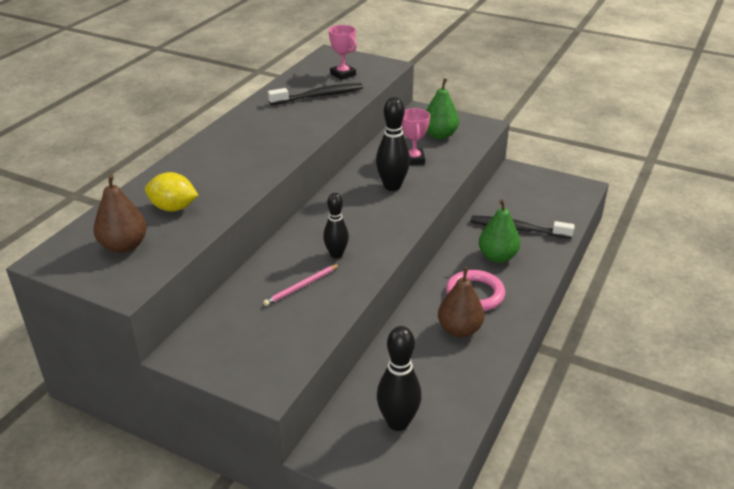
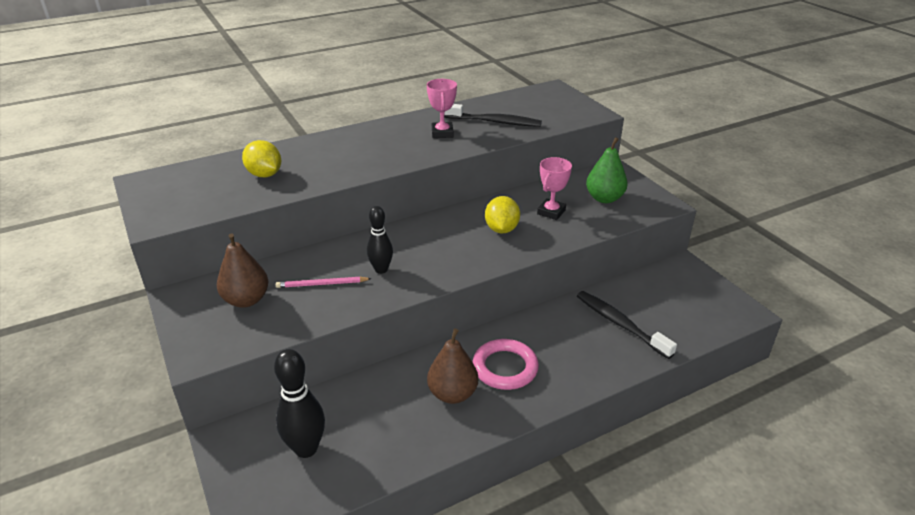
camera: 35 degrees right, 0 degrees up
(124, 246) = (195, 190): brown pear -> brown pear (246, 300)
(343, 74) = (540, 109): pink trophy -> pink trophy (442, 133)
(392, 186) = (501, 229): black bowling pin -> yellow lemon
(497, 257) = (568, 342): green pear -> none

